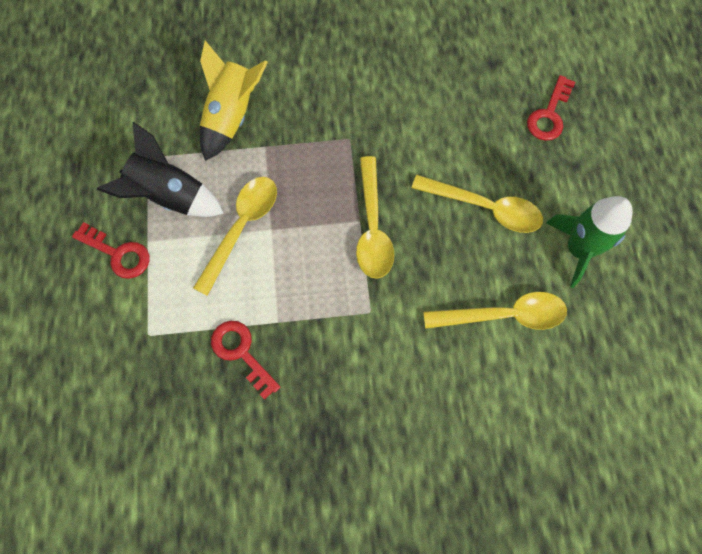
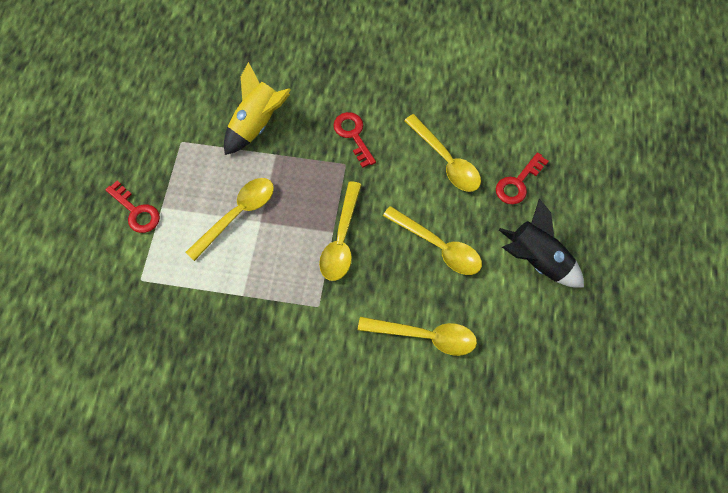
camera: 15 degrees right, 5 degrees down
(170, 196) = (189, 176): black rocket -> black rocket (537, 260)
(241, 353) = (207, 312): red key -> red key (353, 135)
(462, 108) = (446, 161): none -> yellow spoon
(578, 249) = (505, 299): green rocket -> none

